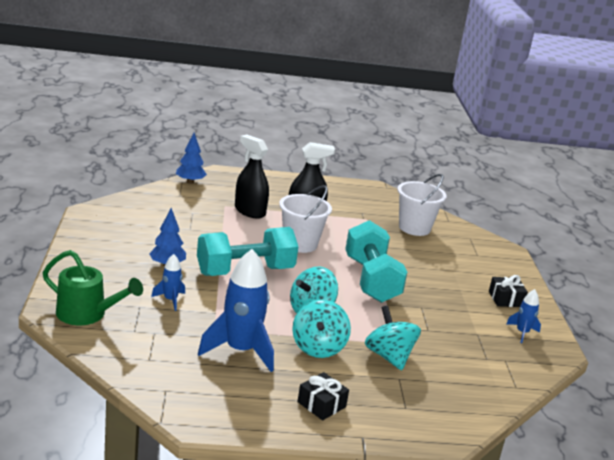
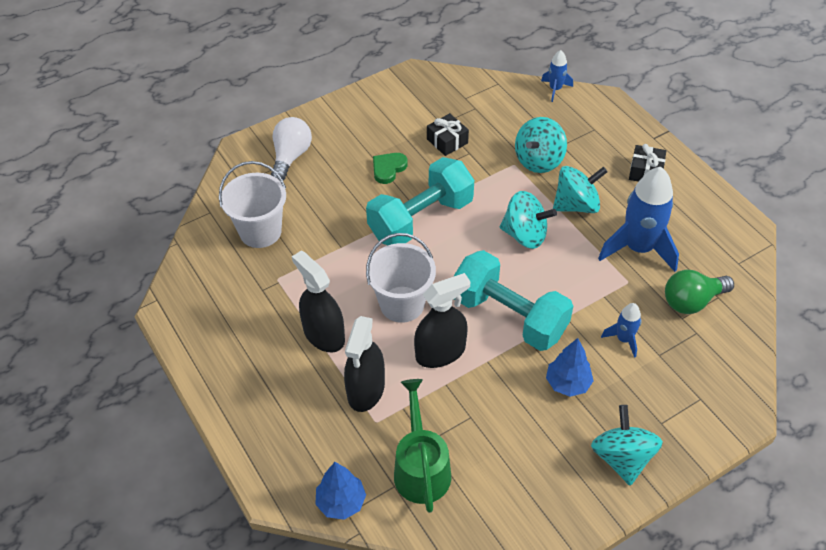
camera: 115 degrees left, 25 degrees up
(87, 314) = (716, 382): green watering can -> green watering can (421, 467)
(94, 256) = (622, 458): none -> turquoise spinning top
(161, 345) = (692, 301): none -> green light bulb
(247, 239) = (440, 352): none -> black spray bottle
(438, 290) = (388, 169): none -> green heart
(484, 261) = (291, 157): none -> white light bulb
(506, 299) = (357, 123): black gift -> black gift (447, 141)
(522, 333) = (409, 99): blue rocket -> blue rocket (555, 89)

